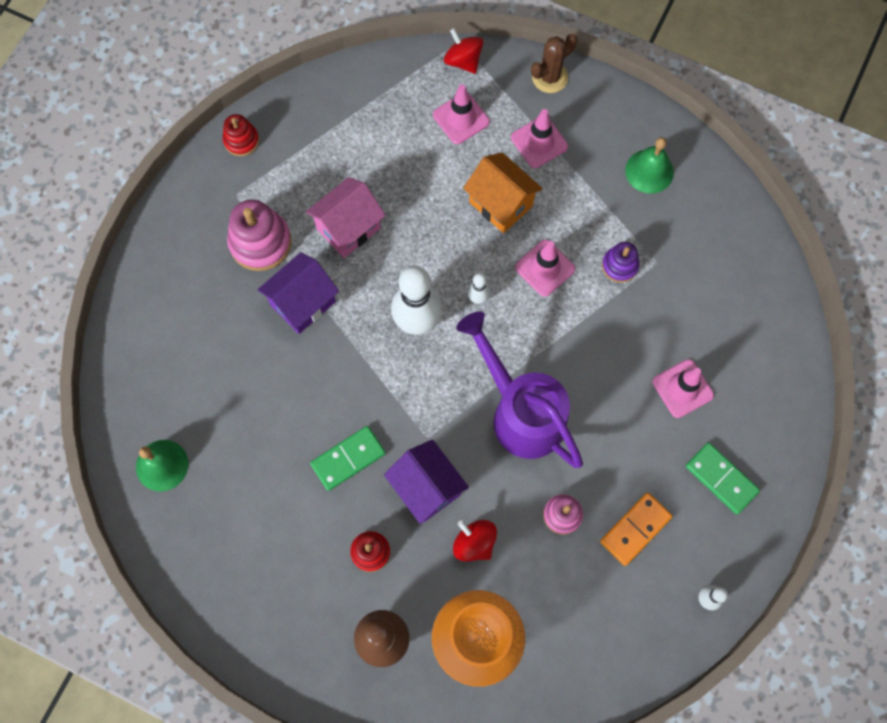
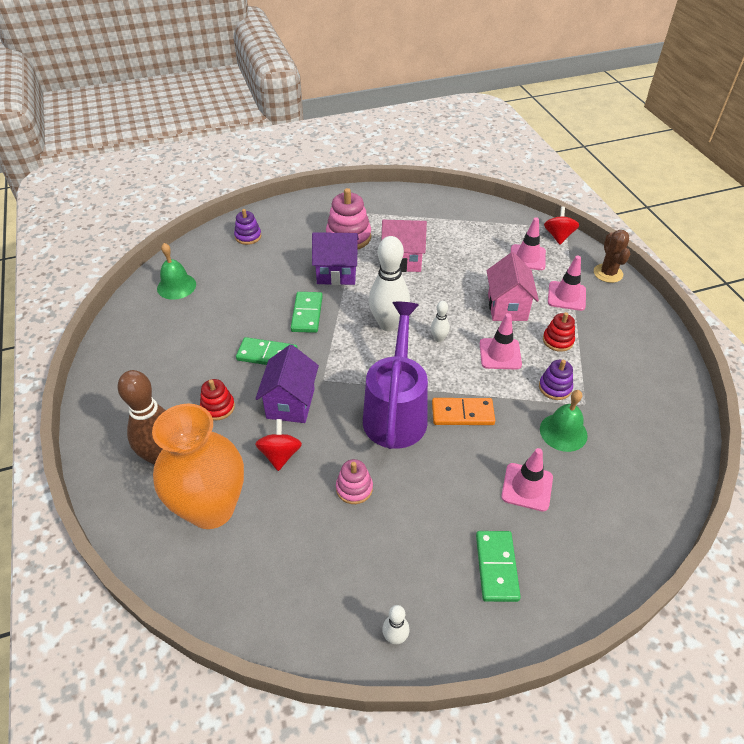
camera: 45 degrees right, 25 degrees down
(154, 335) = (248, 236): none -> purple stacking toy
(241, 140) = (392, 196): red stacking toy -> red stacking toy (558, 340)
(331, 379) = (307, 314): none -> green domino
(501, 204) = (507, 307): orange house -> pink house
(550, 77) = (608, 273): brown cactus -> brown cactus turned 75 degrees clockwise
(635, 529) = (394, 541): orange domino -> orange domino (462, 413)
(649, 171) = (631, 356): green bell -> green bell (563, 432)

